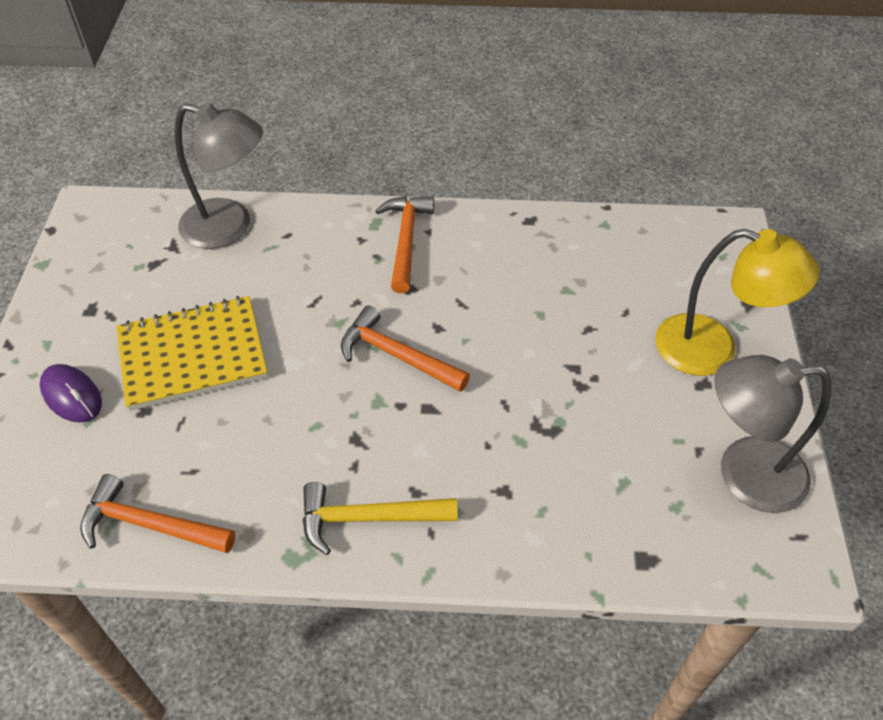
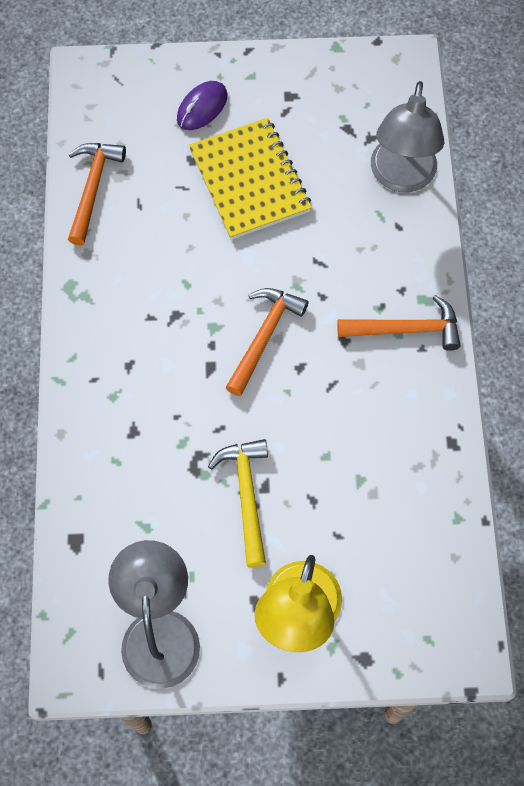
camera: 85 degrees right, 15 degrees up
(368, 518) = (104, 333): yellow hammer -> yellow hammer (246, 496)

